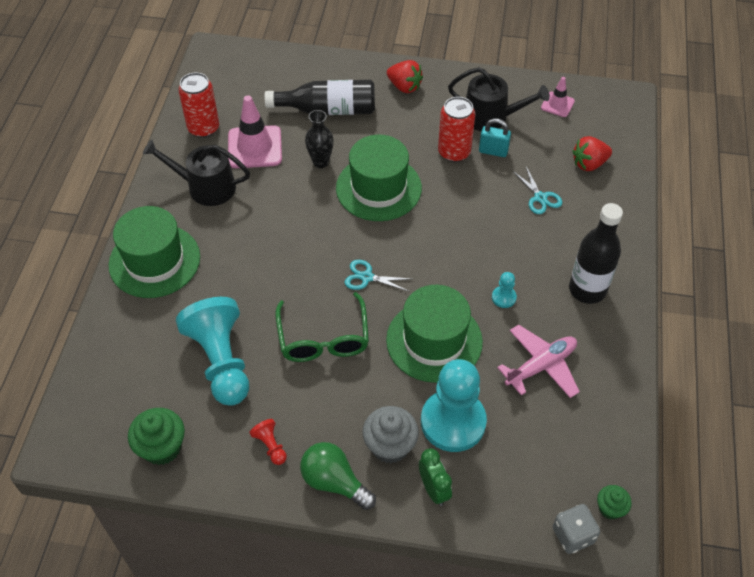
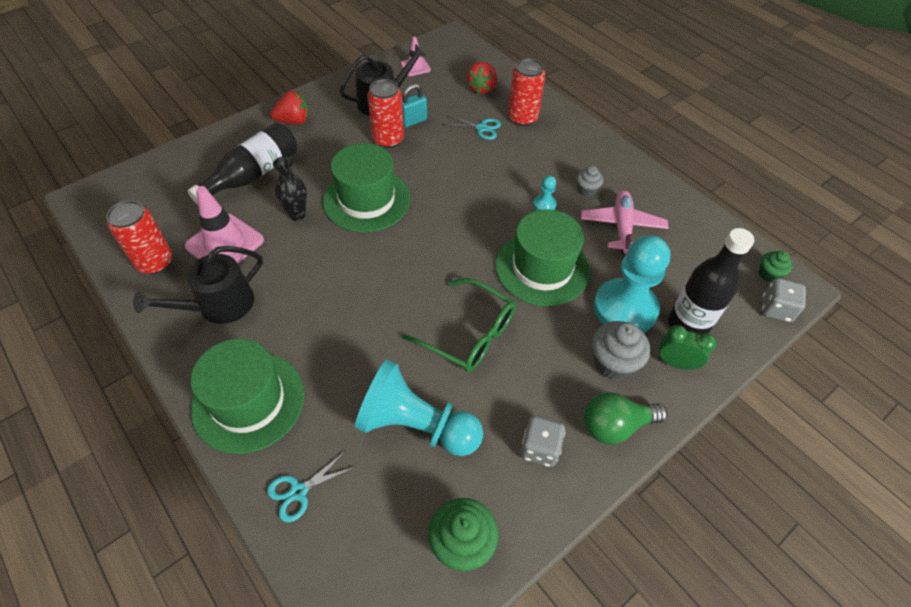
camera: 50 degrees left, 0 degrees up
(270, 446) = (539, 448): red pawn -> grey dice
(367, 277) = (441, 265): turquoise scissors -> turquoise scissors (298, 491)
(554, 315) = (586, 190): none -> grey cupcake
(587, 290) = (582, 161): black bottle -> black bottle (687, 325)
(588, 215) = (522, 118): none -> red can

